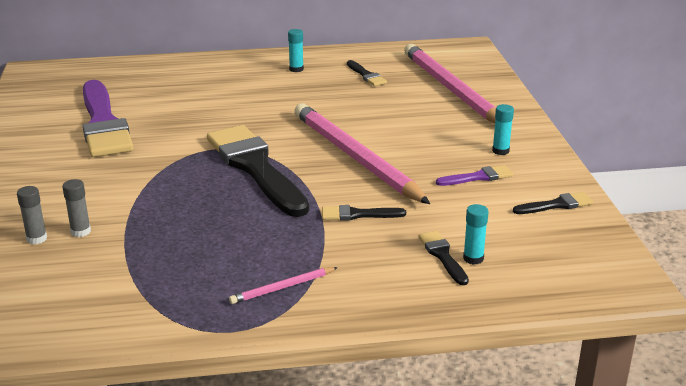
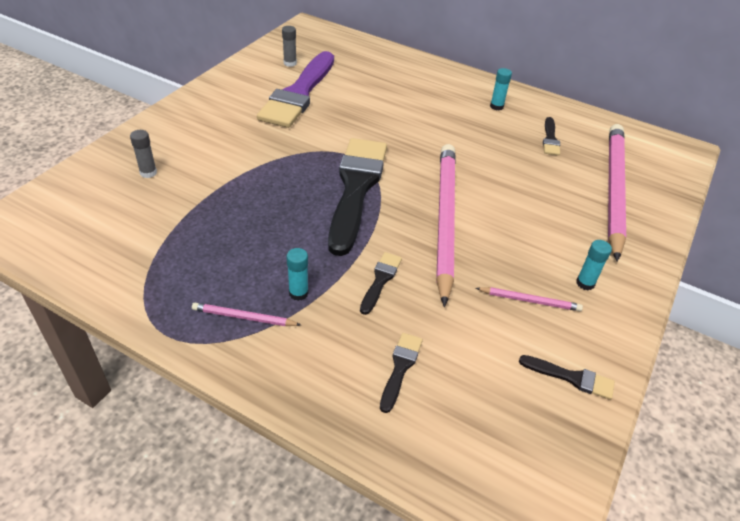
camera: 35 degrees right, 15 degrees up
(80, 231) = (179, 182): grey glue stick -> grey glue stick (290, 63)
(358, 214) = (380, 280): black brush -> black brush turned 75 degrees clockwise
(473, 258) = (423, 388): turquoise glue stick -> turquoise glue stick (298, 293)
(478, 177) = (529, 301): purple brush -> pink pencil

